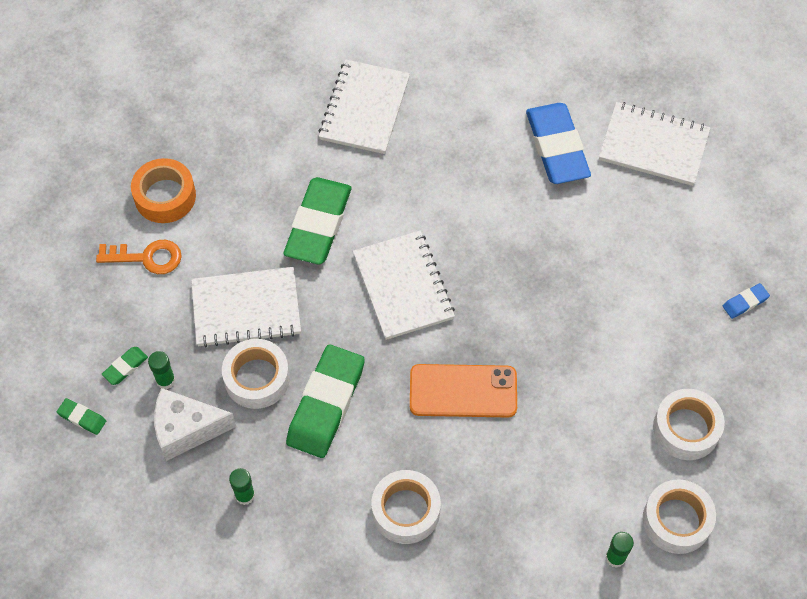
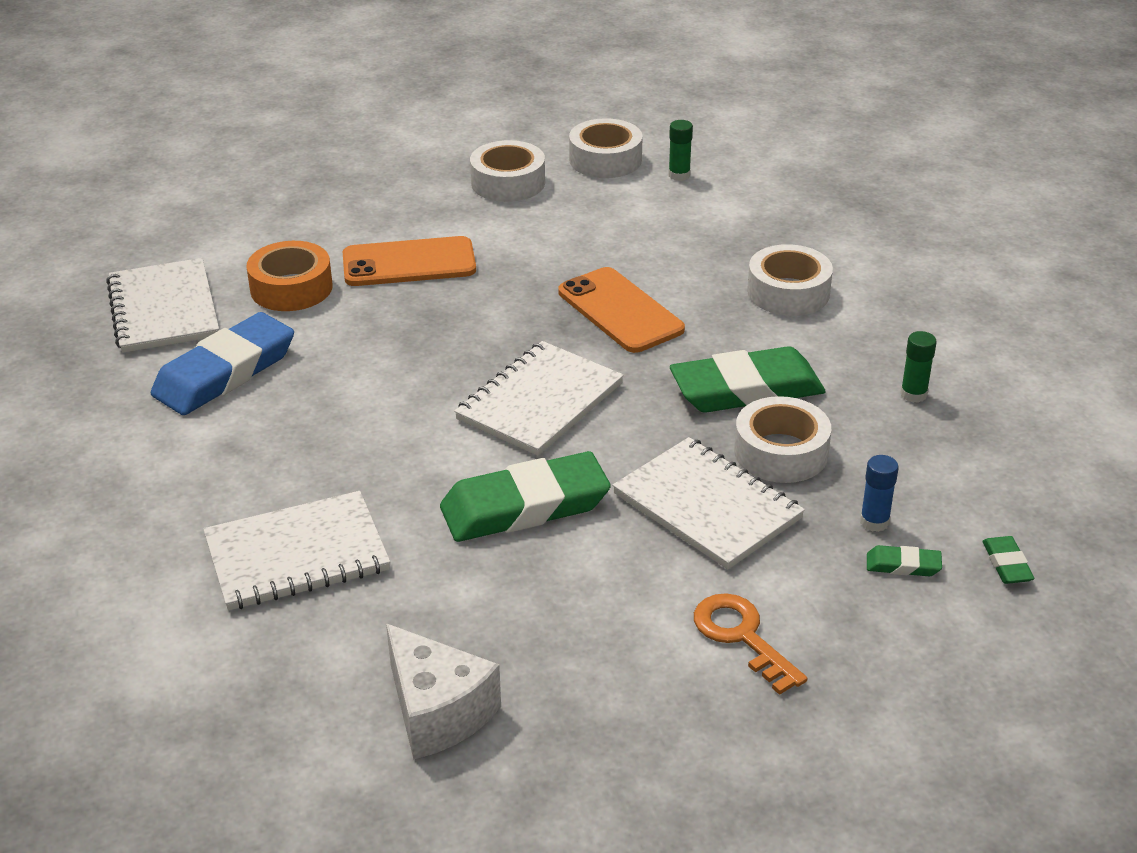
camera: 125 degrees left, 25 degrees down
(165, 196) = (632, 676): orange tape -> orange tape (291, 288)
(165, 380) = (874, 522): green glue stick -> blue glue stick
(186, 430) = (905, 472): white cheese -> white cheese (437, 712)
(614, 303) = (409, 263): none -> orange phone
(745, 302) = (329, 195): blue eraser -> none

